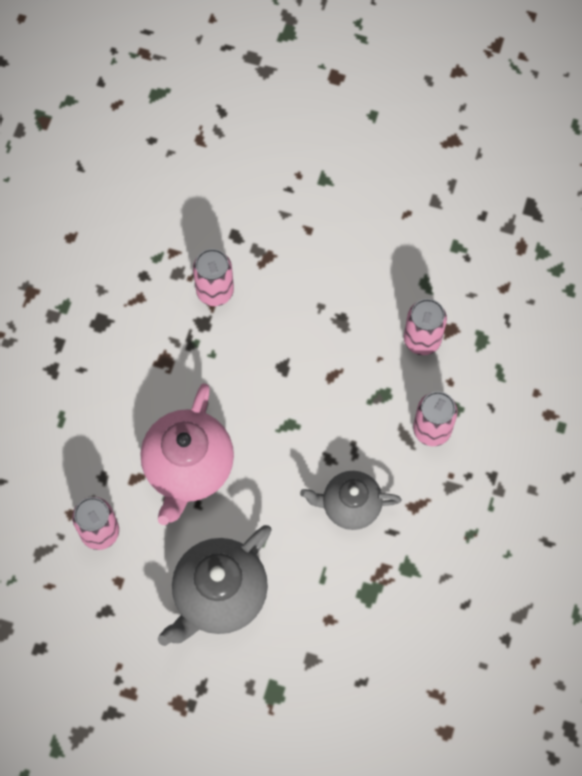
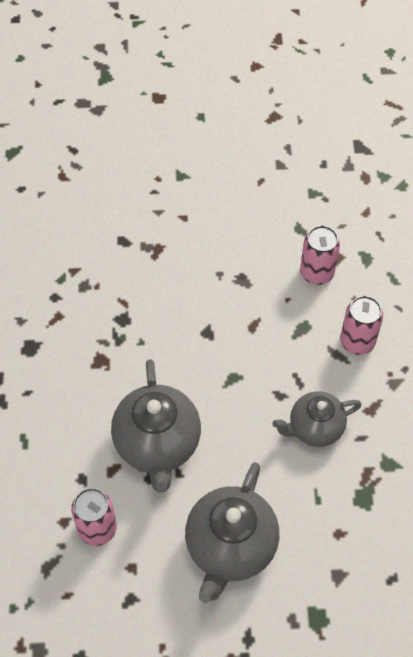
camera: 20 degrees left, 10 degrees down
(188, 468) = (157, 444): pink teapot -> grey teapot
(215, 291) = (123, 290): pink can -> none

